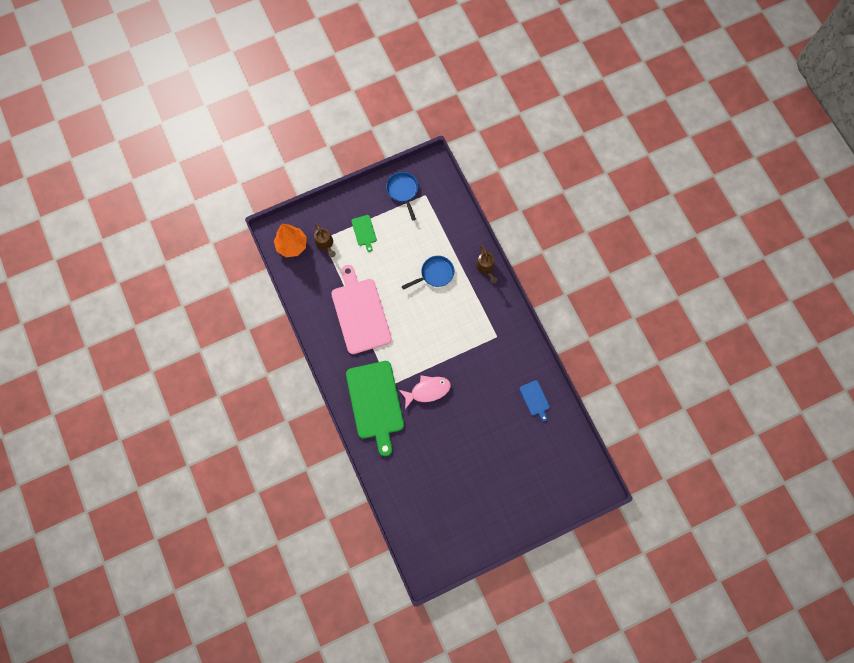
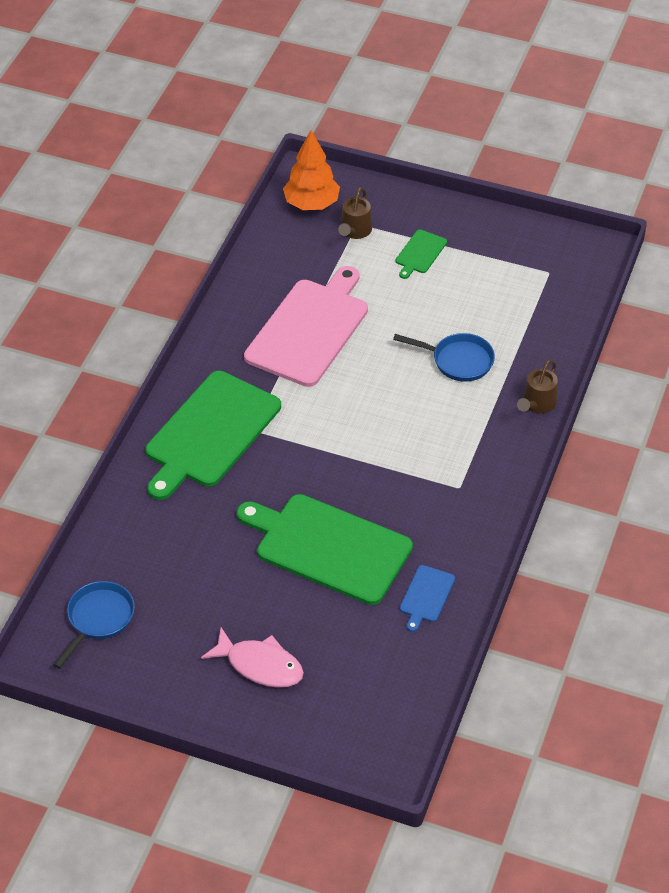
camera: 45 degrees right, 25 degrees down
(403, 191) = (524, 248): blue pan -> blue pan (98, 619)
(427, 390) = (292, 473): pink fish -> pink fish (260, 665)
(477, 412) = (328, 547): none -> green cutting board

